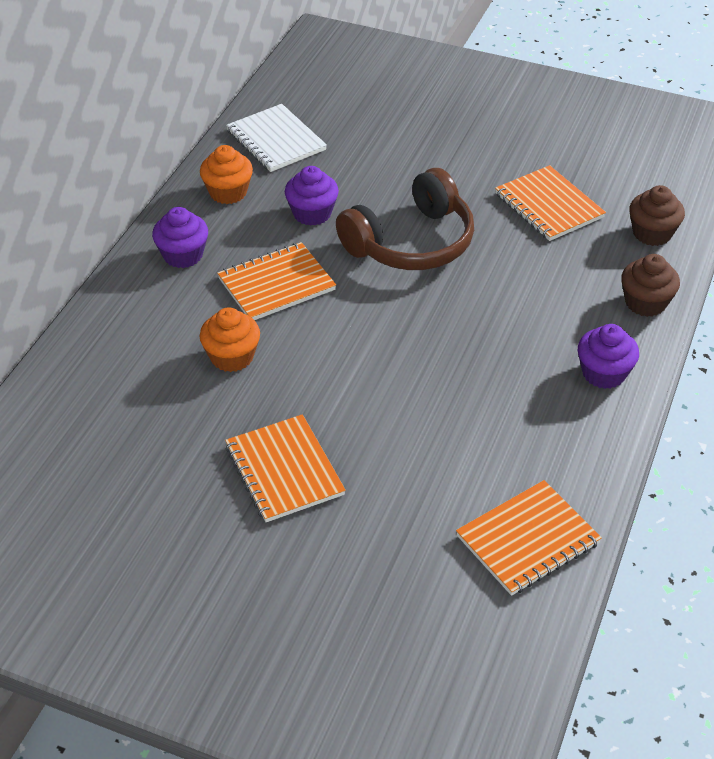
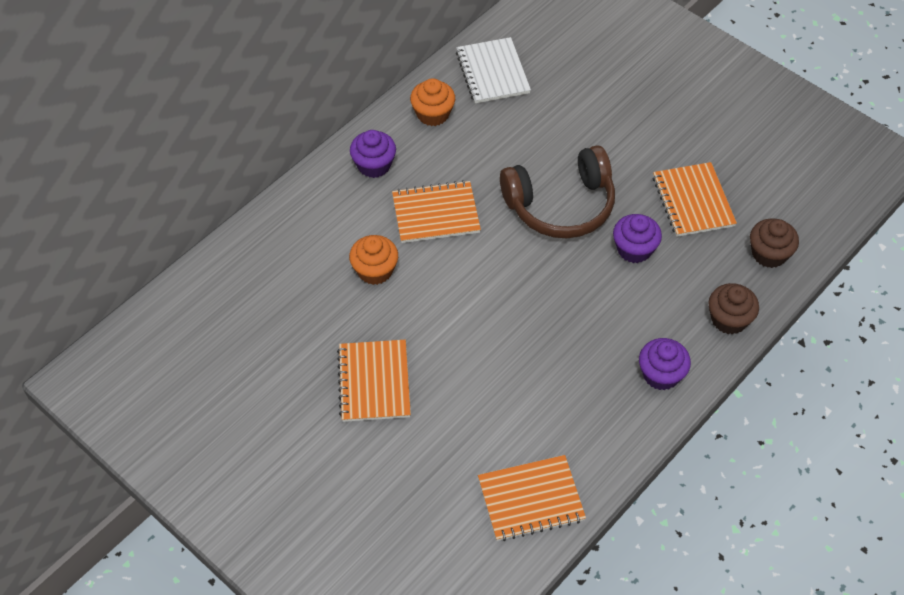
camera: 20 degrees right, 10 degrees up
(312, 213) = (492, 154): purple cupcake -> purple cupcake (634, 249)

